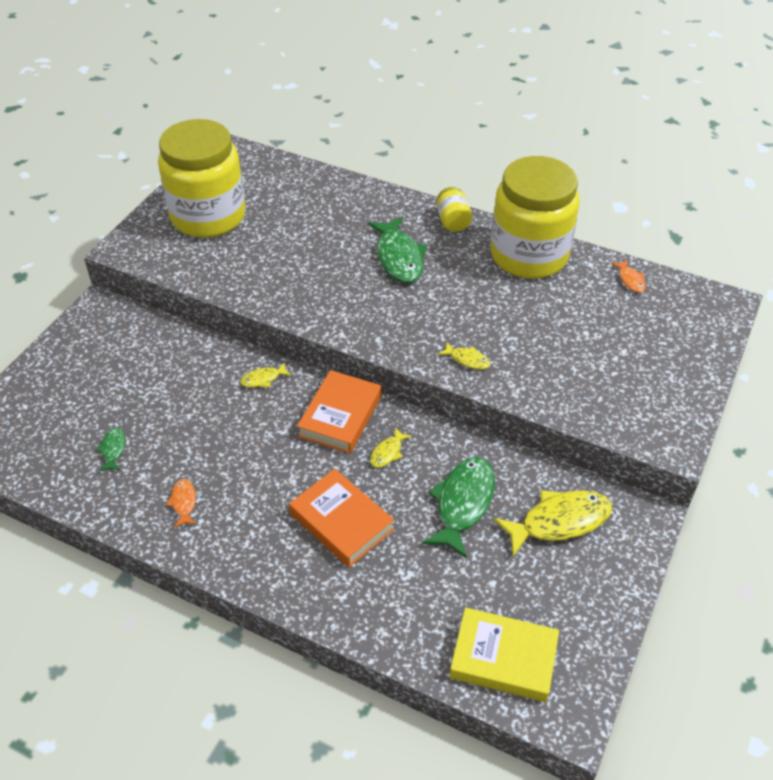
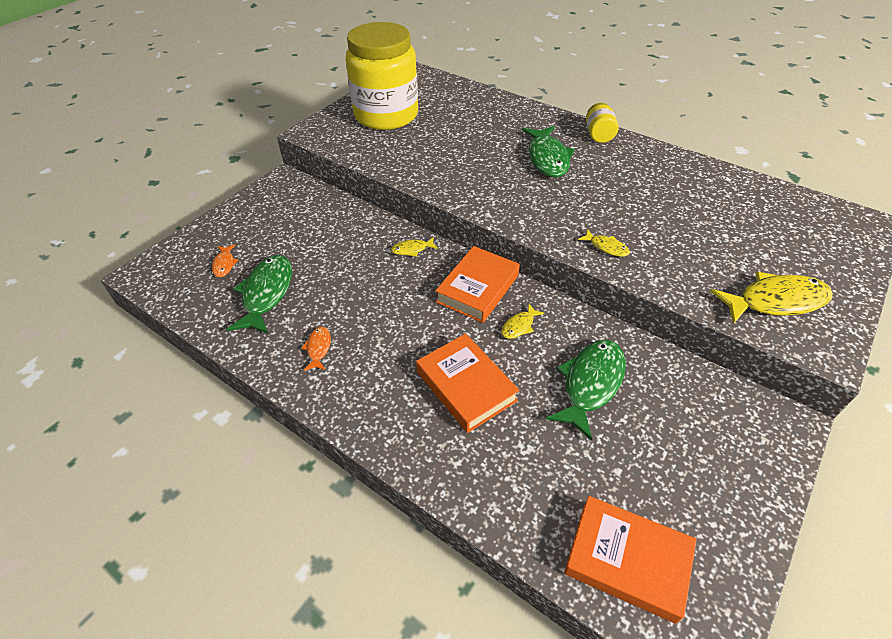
camera: 10 degrees right, 0 degrees up
(113, 449) = (266, 293): green fish -> green fish, size x2.07
(503, 658) = (627, 560): yellow book -> orange book
(529, 255) = (668, 166): yellow jar -> none
(559, 522) = (692, 415): yellow fish -> yellow fish (775, 301)
(630, 280) = (768, 195): orange fish -> orange fish (224, 264)

